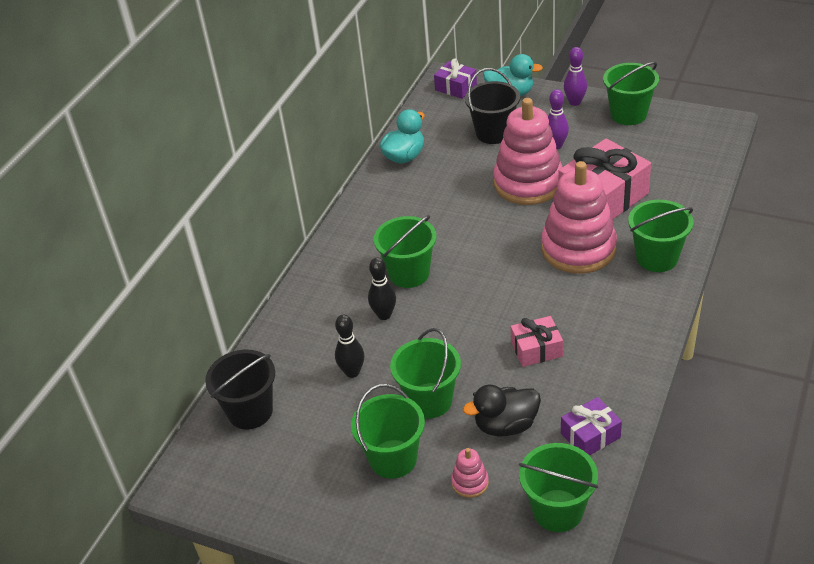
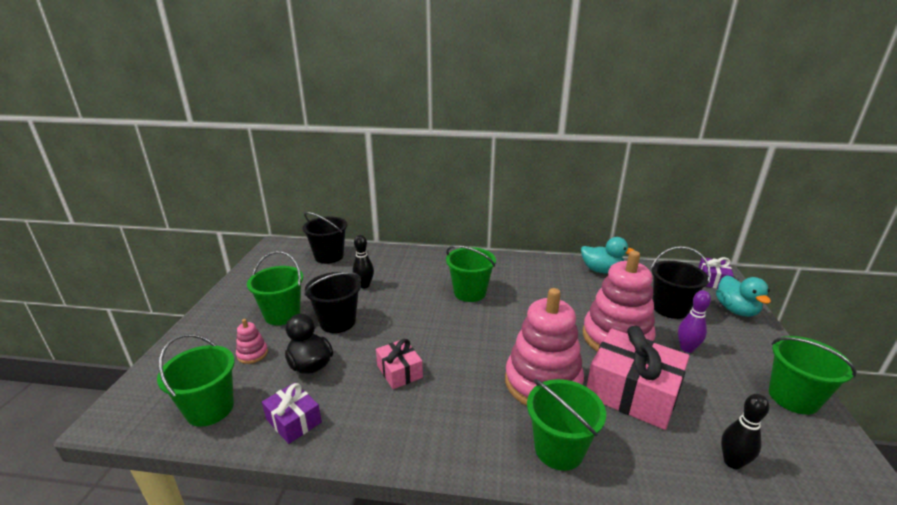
camera: 70 degrees right, 15 degrees down
(384, 315) = (423, 289): black bowling pin -> black bowling pin (732, 462)
(429, 400) = (338, 322): green bucket -> black bucket
(575, 102) = (769, 353): purple bowling pin -> none

